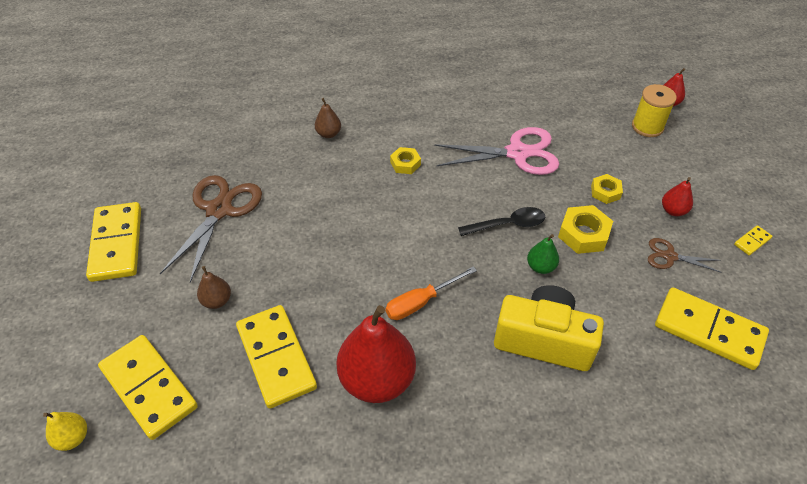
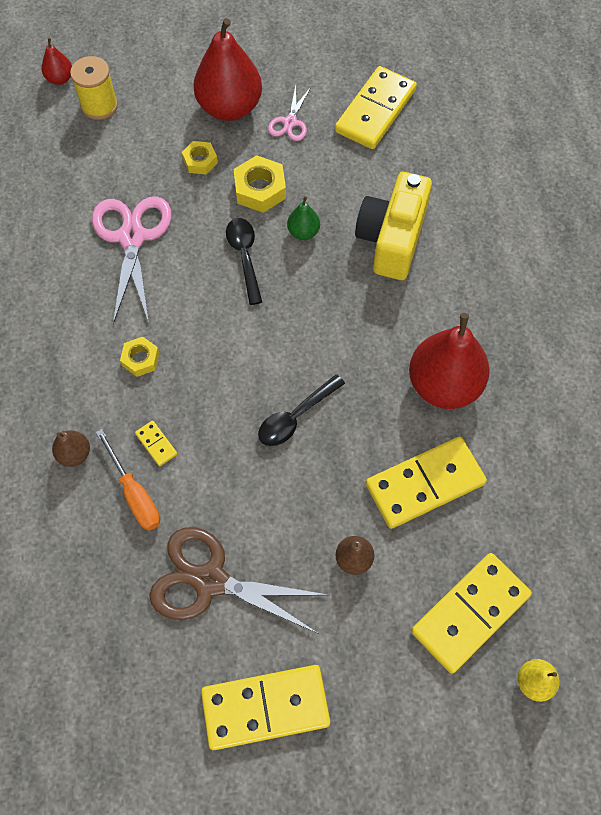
camera: 90 degrees left, 15 degrees up
(350, 261) = (296, 417): none -> black spoon
(420, 302) = (350, 345): orange screwdriver -> orange screwdriver (135, 494)
(670, 256) = (290, 122): brown scissors -> pink scissors
(673, 210) = (229, 108): red pear -> red pear, size x2.18
(752, 241) = (272, 55): yellow domino -> yellow domino (156, 444)

